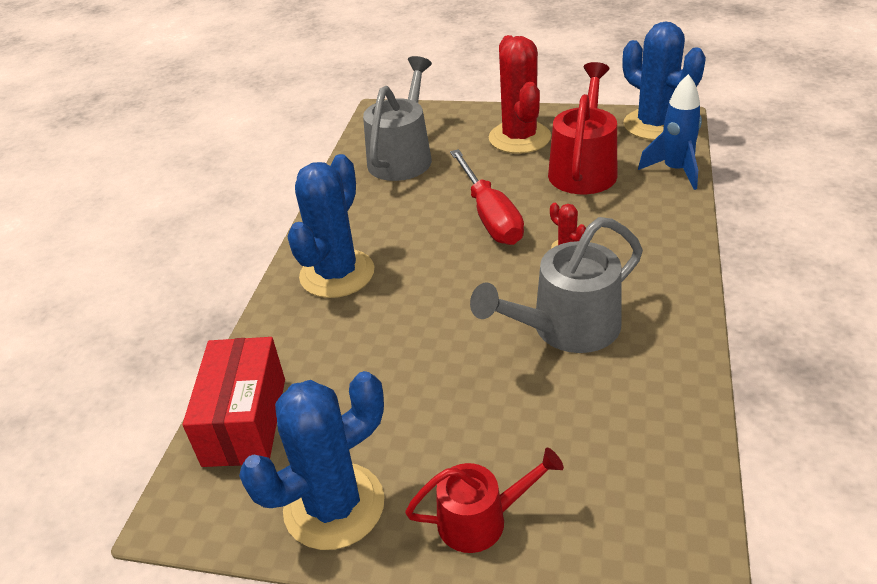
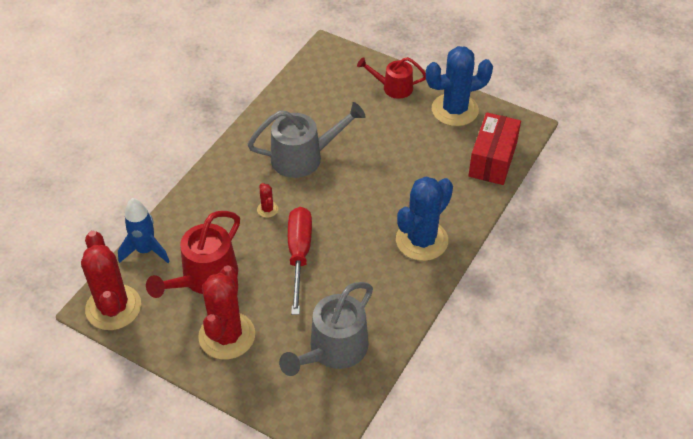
camera: 165 degrees left, 10 degrees up
(655, 125) = (113, 307): blue cactus -> red cactus

